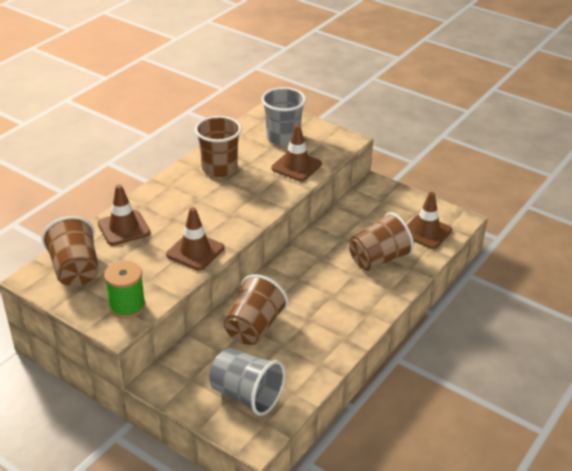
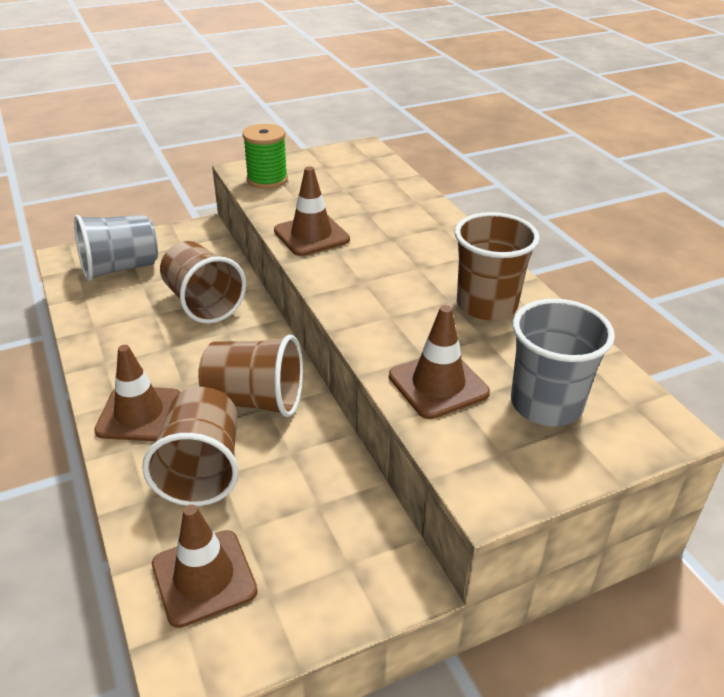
camera: 120 degrees right, 0 degrees up
(75, 270) = (354, 167): brown cup -> brown cup (255, 401)
(124, 228) = (403, 205): brown traffic cone -> brown traffic cone (139, 414)

